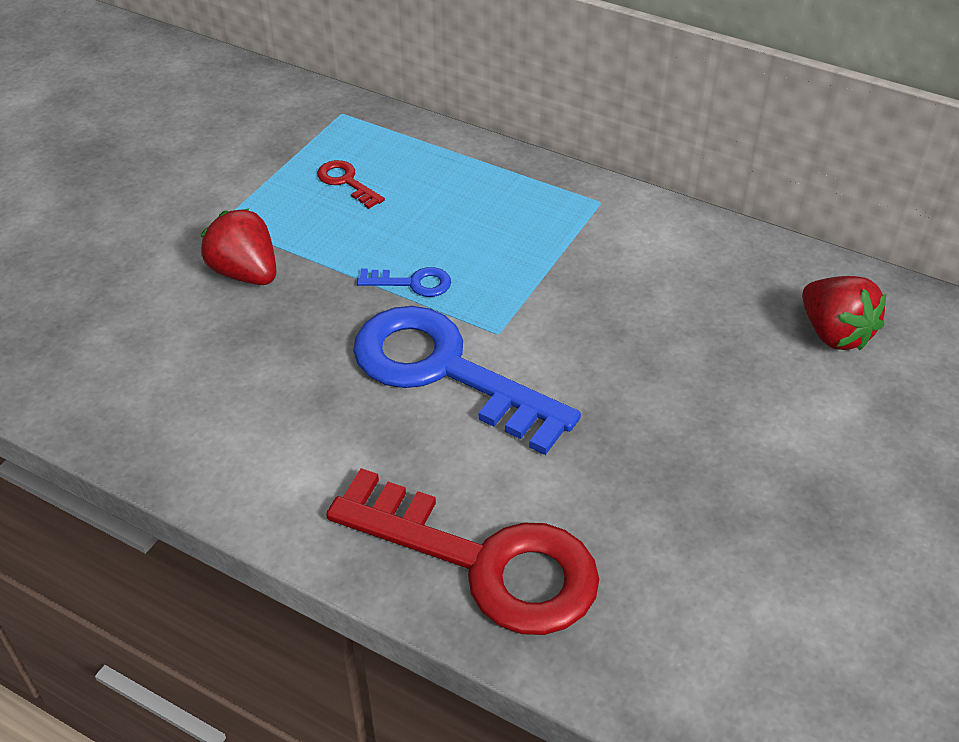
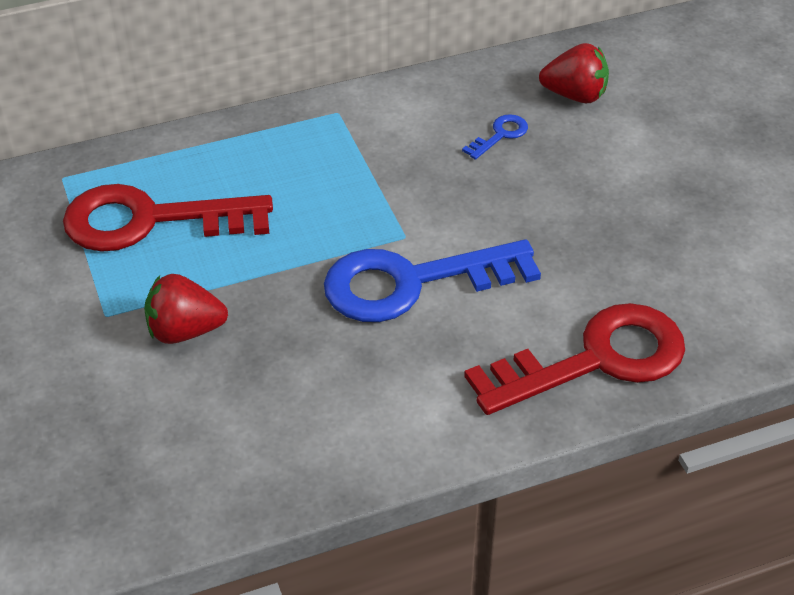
camera: 50 degrees left, 0 degrees up
(346, 182) = (150, 221): red key -> red key, size x2.46
(412, 283) = (306, 249): blue key -> blue key (500, 135)

